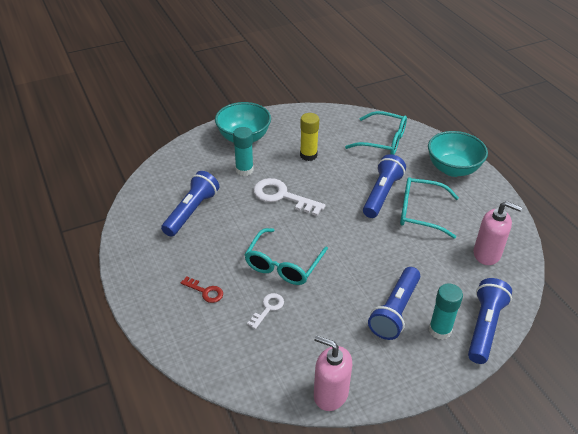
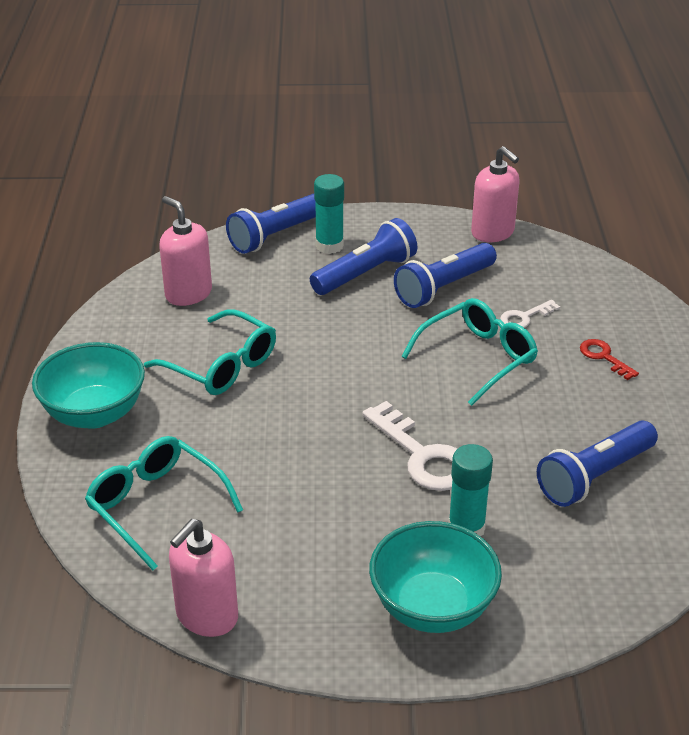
camera: 155 degrees left, 5 degrees down
(308, 155) = (323, 521): yellow glue stick -> none
(327, 113) = (206, 616): none -> pink soap dispenser
(382, 194) = (253, 409): blue flashlight -> blue flashlight (443, 288)

